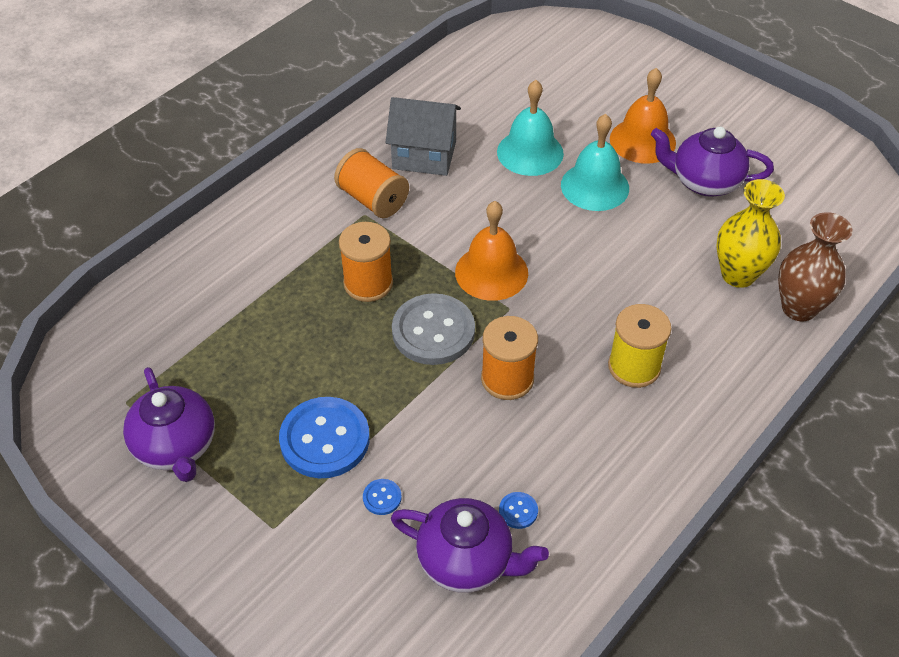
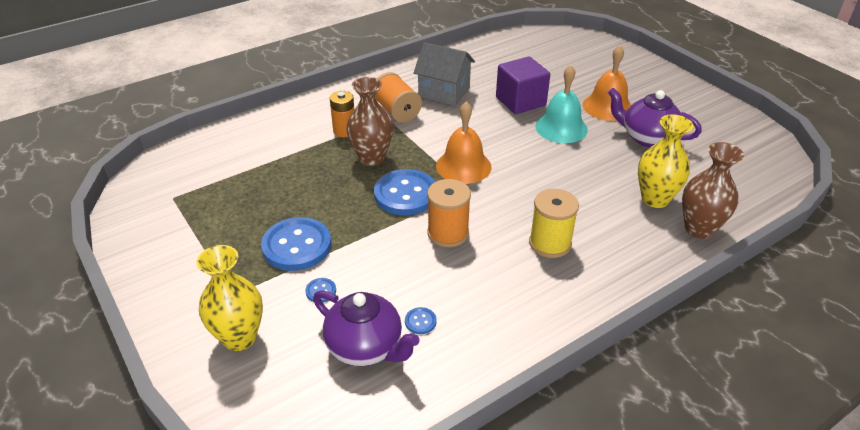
camera: 15 degrees right, 10 degrees down
(176, 447) = (192, 230): purple teapot -> none
(308, 586) = (239, 338): none -> yellow vase
(314, 246) = (344, 131): none -> orange battery
(368, 283) = (371, 158): orange spool -> brown vase
(433, 331) = (405, 194): grey button -> blue button
(530, 152) = (520, 101): turquoise bell -> purple cube

